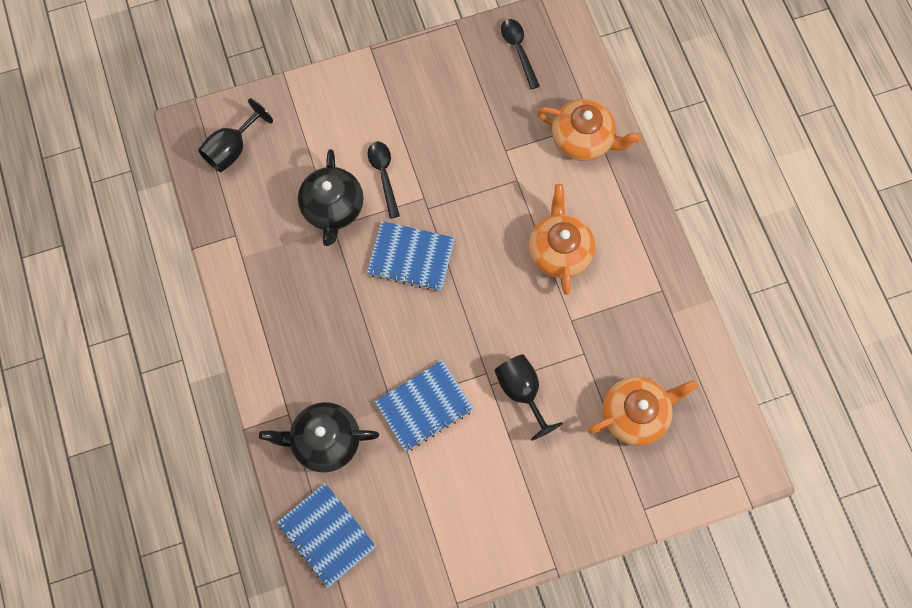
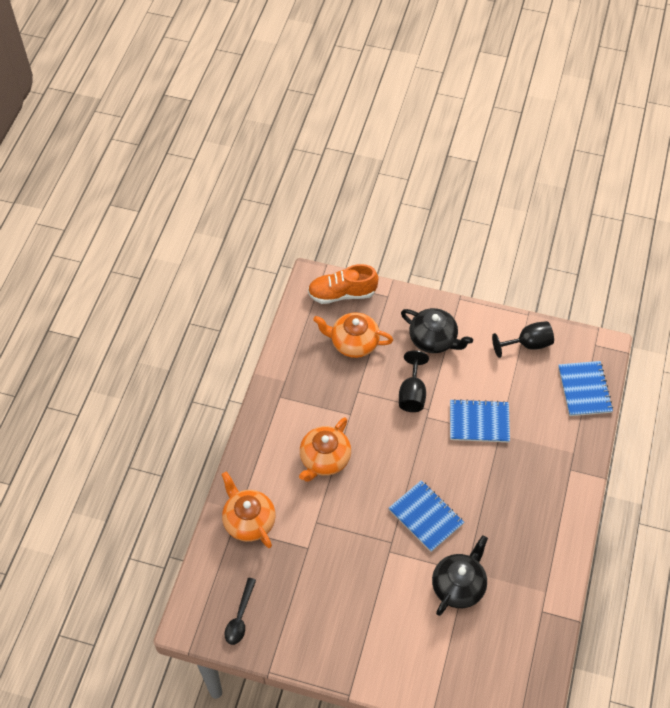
camera: 145 degrees left, 15 degrees down
(232, 149) = (507, 681): black goblet -> black goblet (528, 344)
(325, 440) = (555, 440): black teapot -> black teapot (434, 339)
(384, 175) = (406, 586): black spoon -> none
(700, 474) = (342, 294): none -> orange shoe

